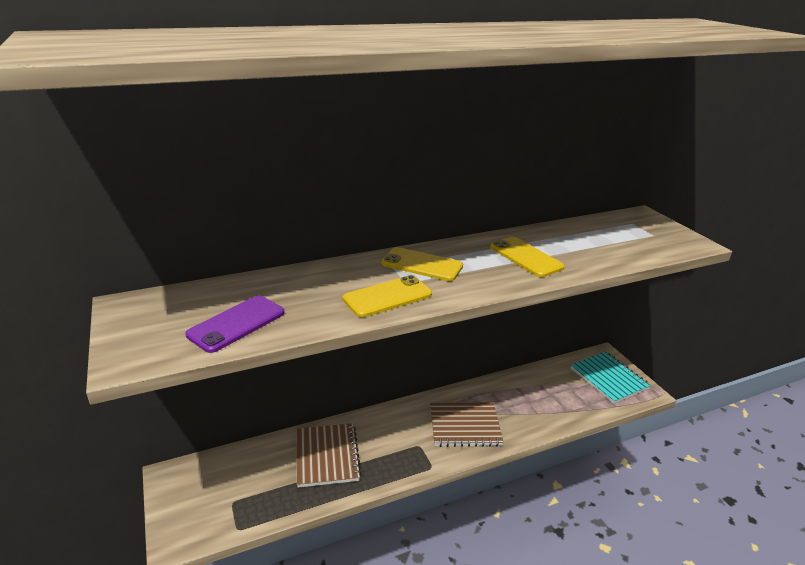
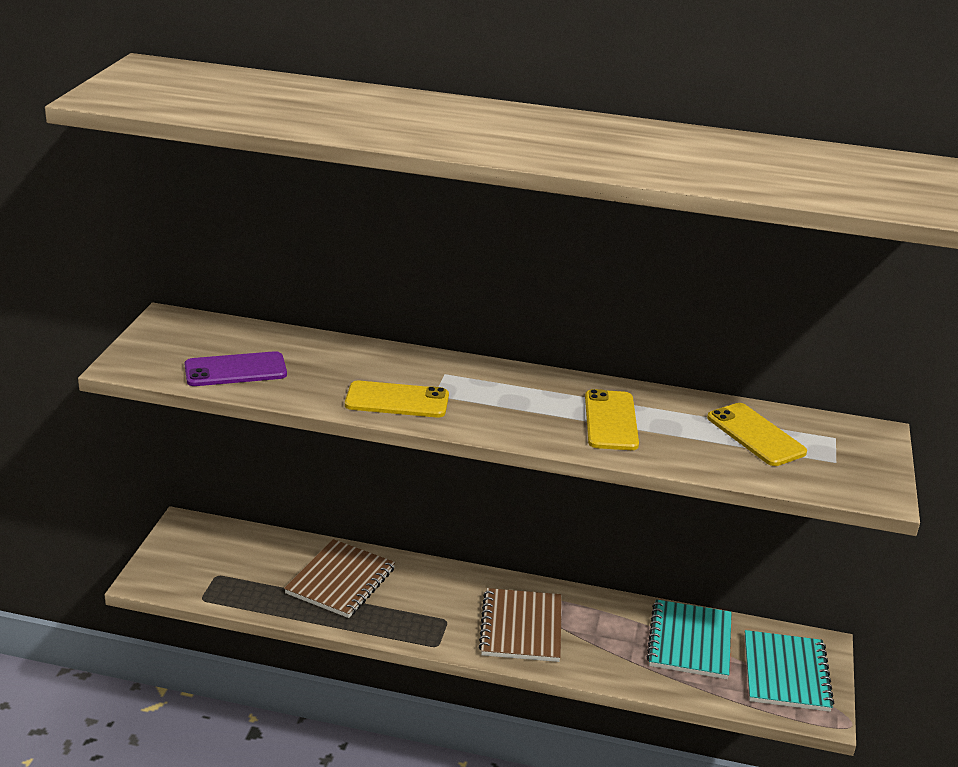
camera: 35 degrees right, 0 degrees up
(422, 265) = (478, 384): yellow phone -> yellow phone (755, 435)
(464, 426) = (521, 627): brown notebook -> brown notebook turned 60 degrees clockwise
(551, 385) = (690, 642): none -> turquoise notebook

